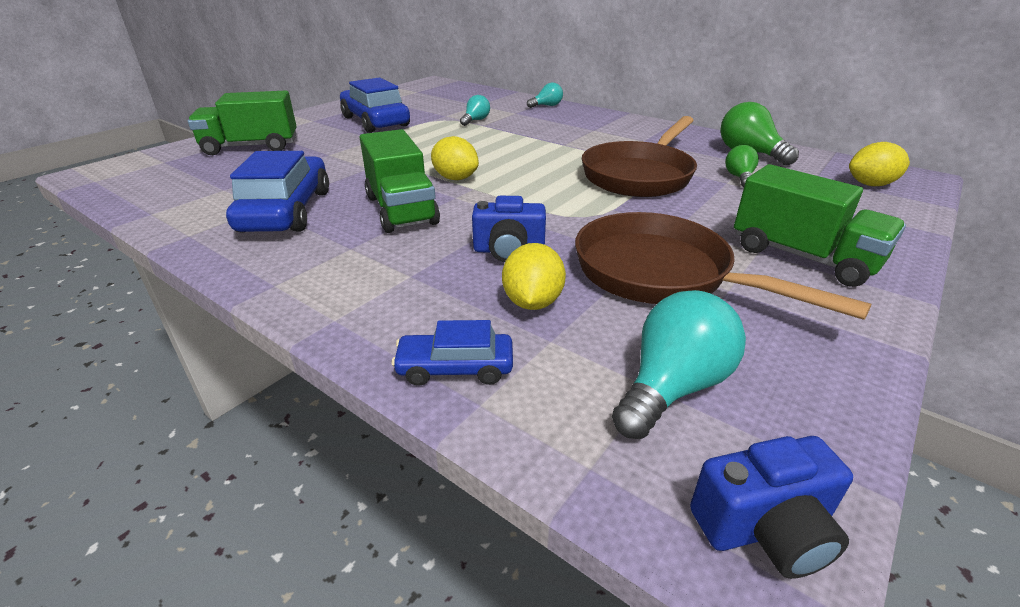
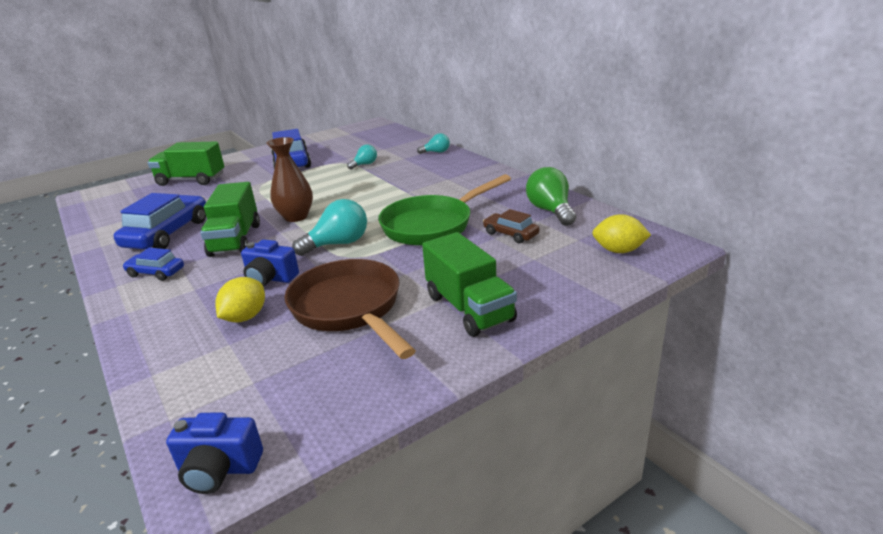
camera: 20 degrees right, 5 degrees down
(455, 178) = (296, 217): yellow lemon -> brown vase
(455, 368) = (159, 352): blue car -> blue car (156, 273)
(640, 175) = (432, 225): brown pan -> green pan
(672, 387) = (264, 384): turquoise light bulb -> turquoise light bulb (338, 244)
(739, 178) = (510, 234): green light bulb -> brown car

